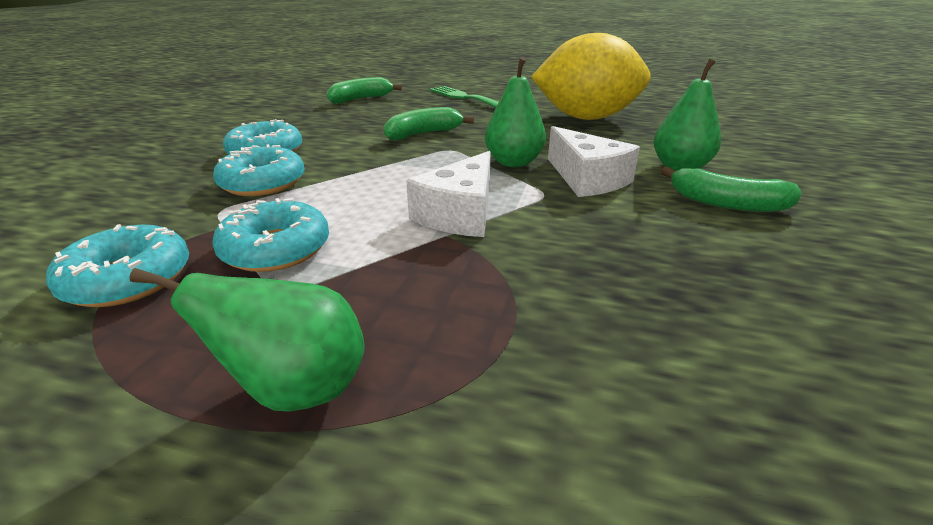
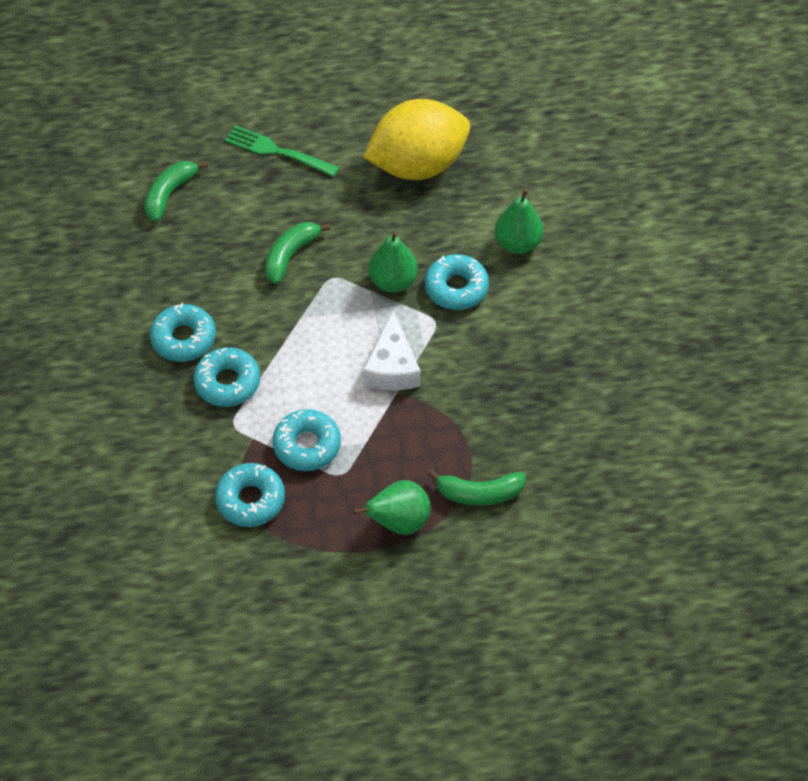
camera: 25 degrees left, 25 degrees up
(586, 179) = (456, 288): white cheese -> turquoise donut
(727, 204) = (555, 289): green banana -> green banana (479, 493)

